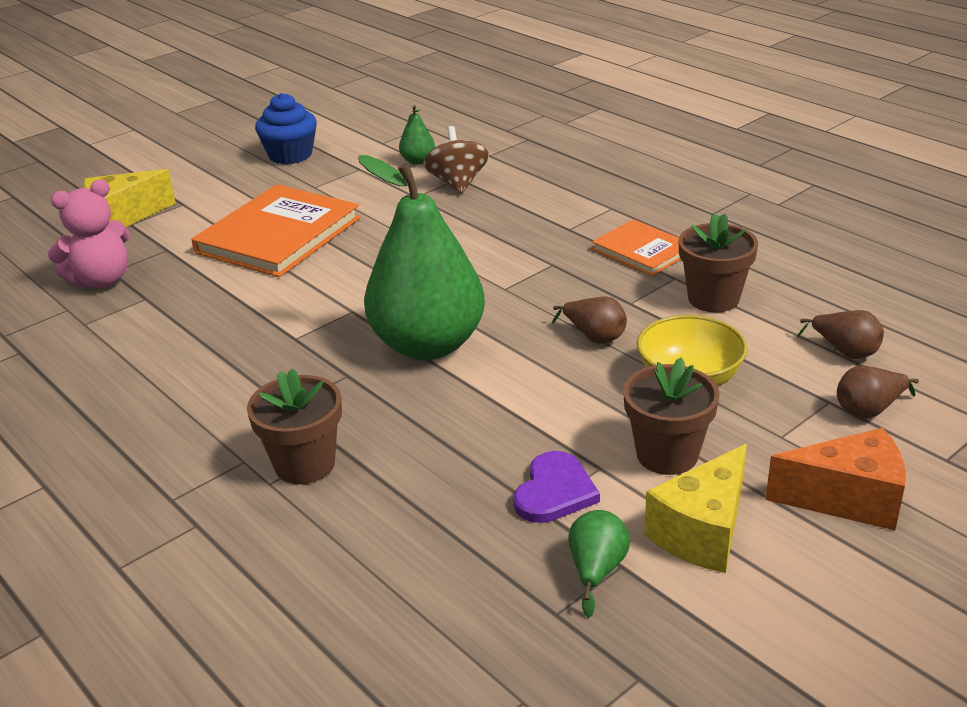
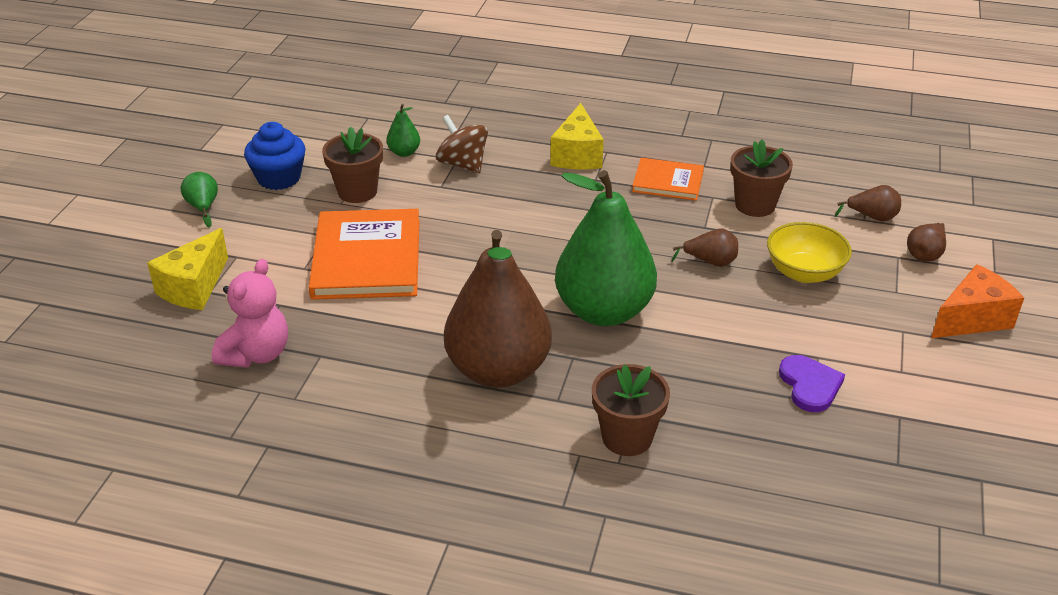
camera: 35 degrees left, 5 degrees up
(267, 361) = (498, 370): none -> brown pear
(596, 570) = (890, 426): green pear -> green pear (203, 207)
(667, 455) = (847, 331): brown flower pot -> brown flower pot (357, 191)
(702, 532) = (920, 374): yellow cheese -> yellow cheese (577, 155)

